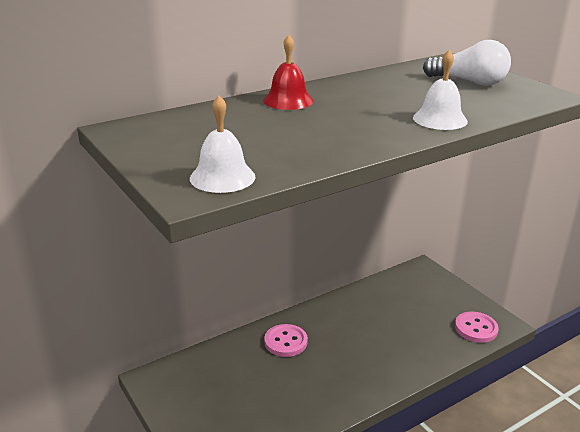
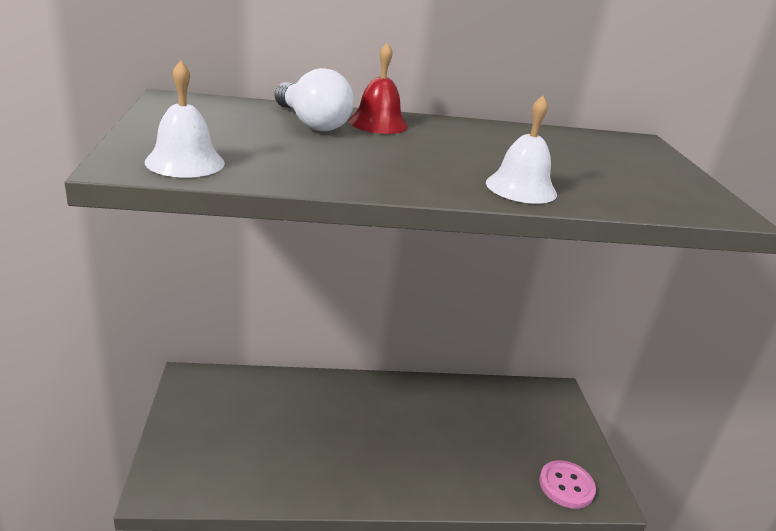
camera: 25 degrees right, 0 degrees up
(285, 342) = (341, 402): pink button -> none
(469, 82) = (627, 166): white light bulb -> white light bulb (311, 123)

